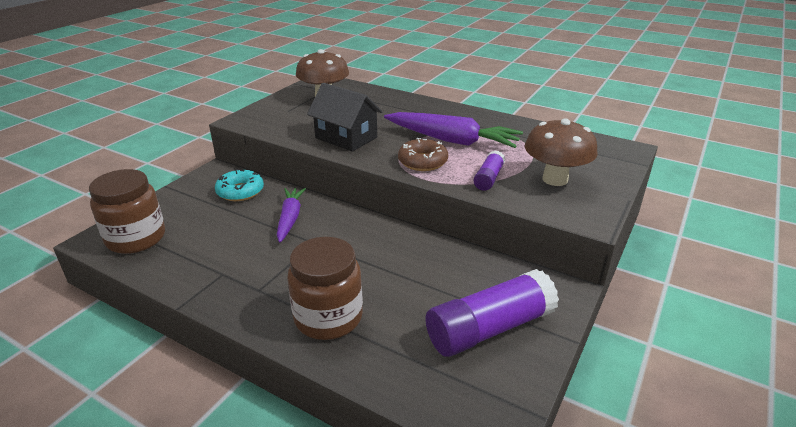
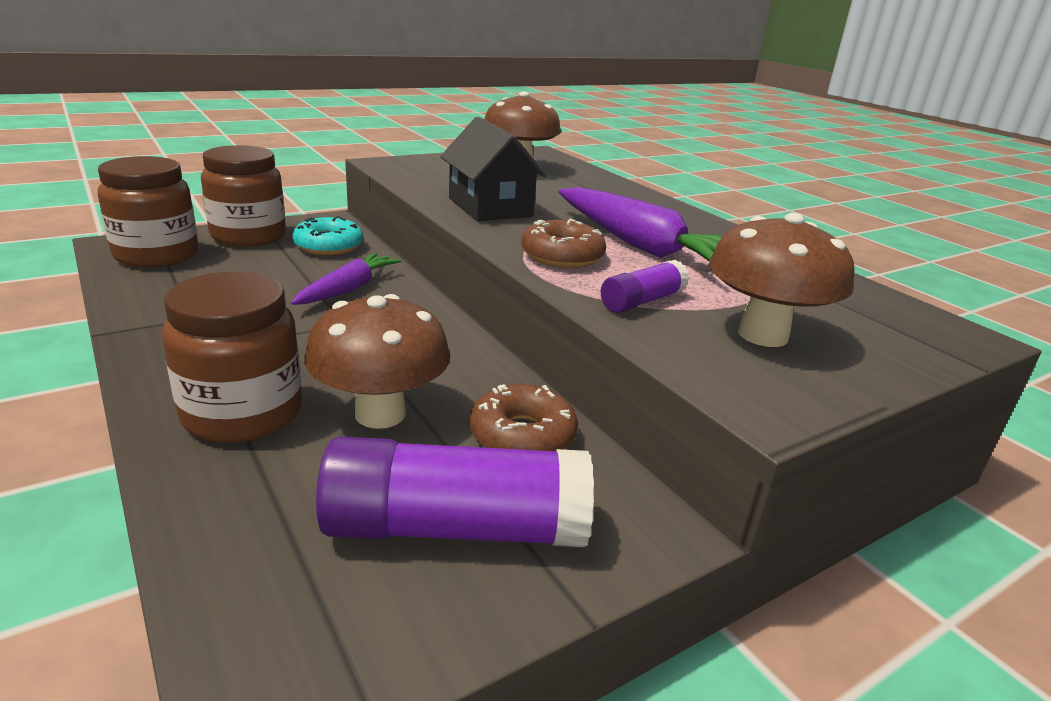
camera: 25 degrees right, 5 degrees down
(178, 202) = (248, 236): none -> brown jar
(396, 288) = (380, 414): none -> brown mushroom
(471, 271) = (522, 435): none -> brown donut

